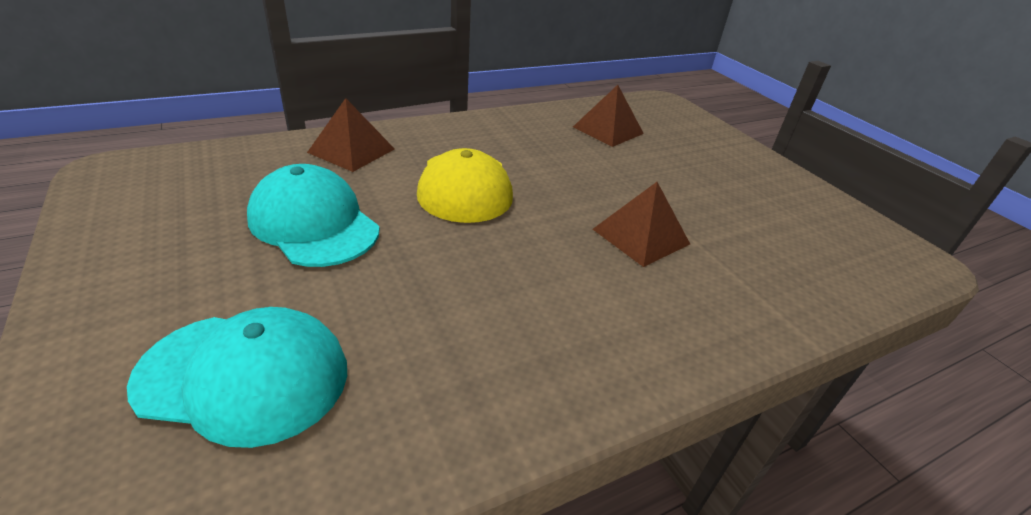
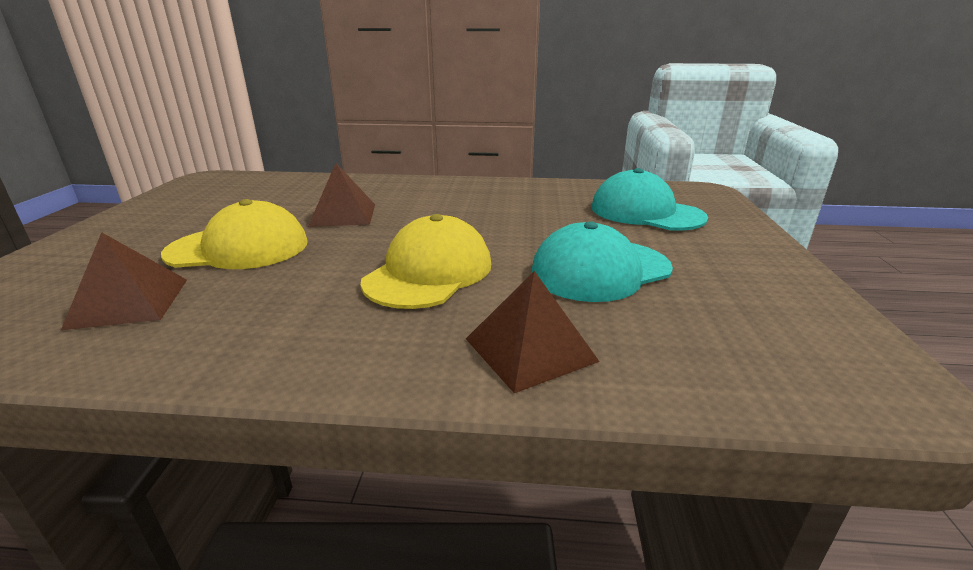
camera: 145 degrees left, 10 degrees down
(314, 223) = (600, 270): turquoise cap -> turquoise cap turned 75 degrees clockwise
(638, 174) = (239, 248): none -> yellow cap

